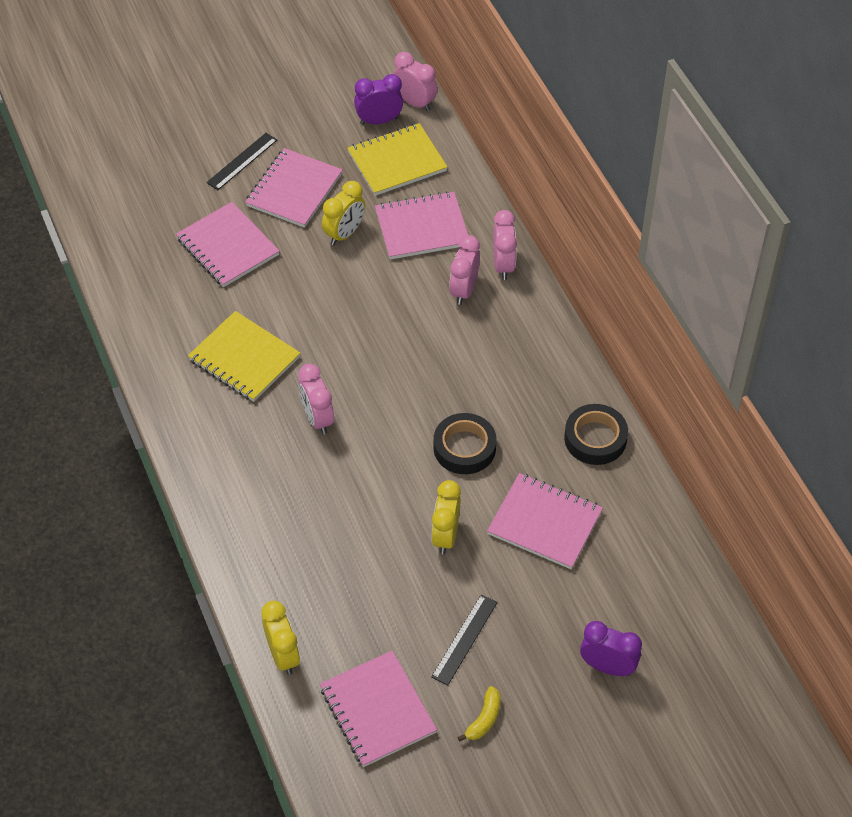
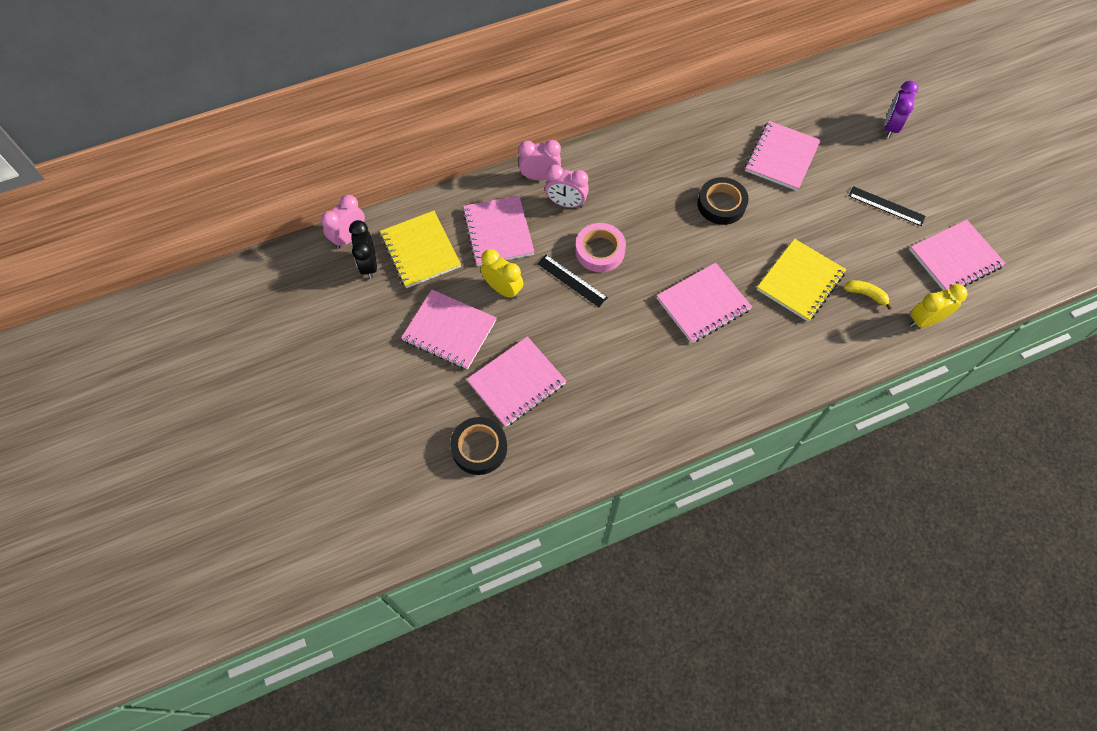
camera: 90 degrees left, 10 degrees up
(242, 161) = (410, 376): black ruler -> black ruler (572, 280)
(244, 358) = (644, 362): yellow notebook -> yellow notebook (800, 281)
(317, 418) = (703, 304): pink clock -> pink notebook
(379, 121) = (369, 265): purple clock -> black clock
(395, 321) = (600, 251): none -> pink tape
(445, 536) = (802, 217): yellow clock -> none
(484, 719) = (946, 195): yellow banana -> yellow banana (866, 295)
(595, 438) = (704, 125): black tape -> black tape (479, 448)

